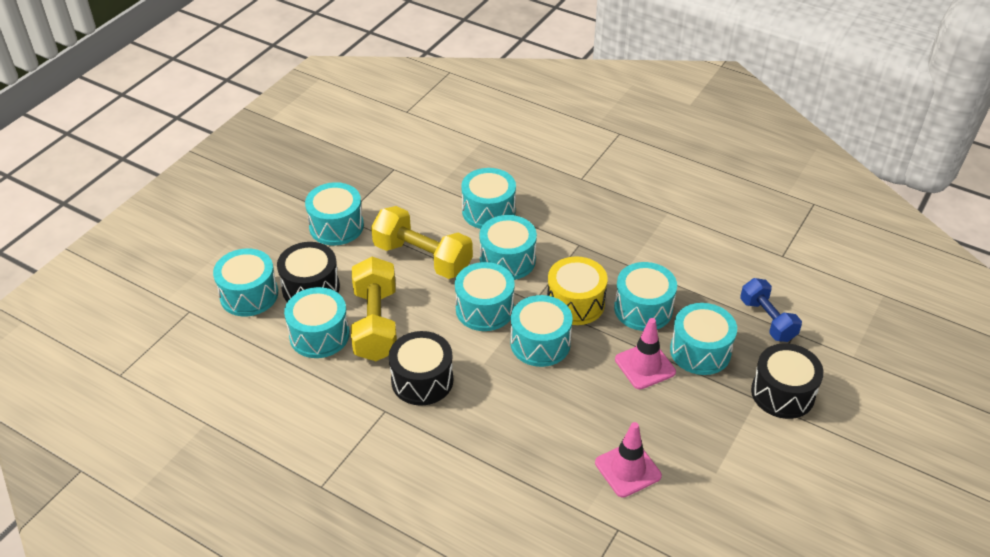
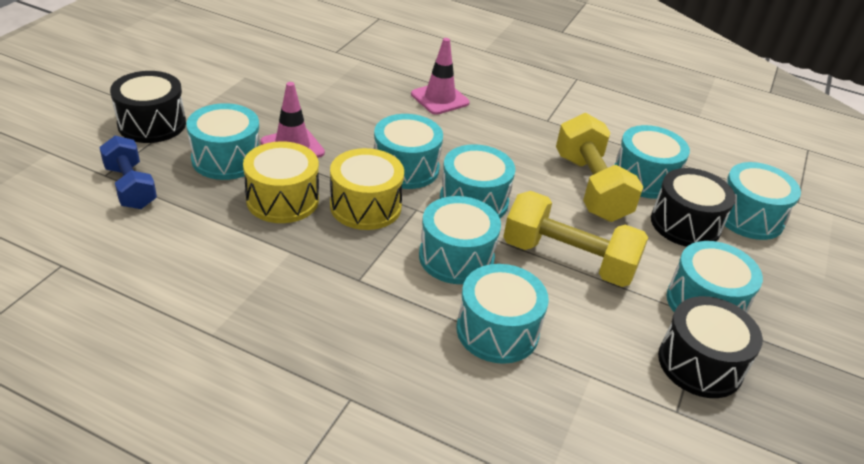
camera: 170 degrees right, 5 degrees down
(422, 380) = (521, 140): black drum -> black drum (700, 364)
(628, 469) = (323, 80): pink traffic cone -> pink traffic cone (440, 99)
(643, 309) = (282, 200): turquoise drum -> yellow drum

